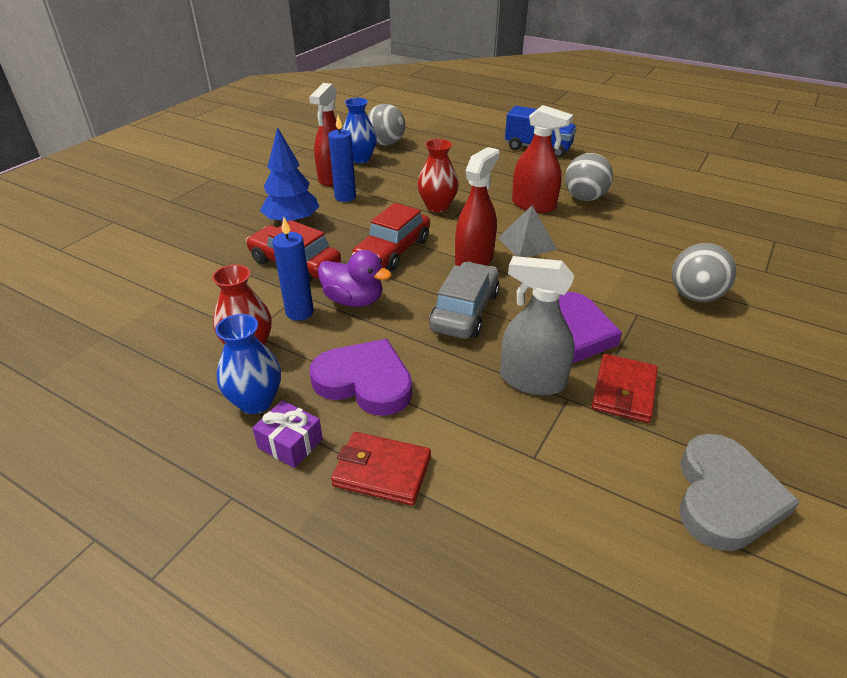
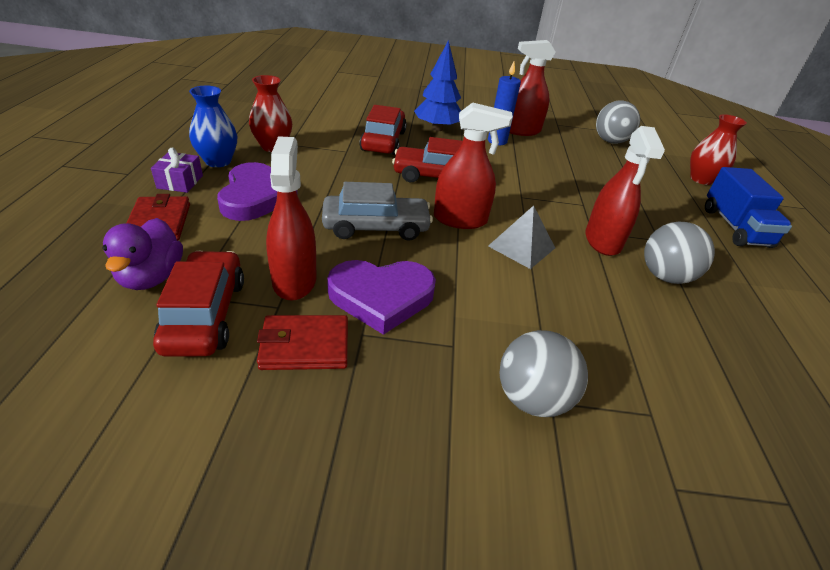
camera: 60 degrees right, 0 degrees up
(299, 312) = (324, 155): blue candle -> none
(354, 300) = (354, 173): purple duck -> purple duck (151, 277)
(360, 159) = (566, 135): blue vase -> none
(437, 206) = (532, 185): red vase -> red vase (701, 179)
(532, 380) = (294, 280): grey spray bottle -> red spray bottle
(567, 449) = (205, 314): none -> red car
(724, 497) = (155, 445): grey heart -> none

